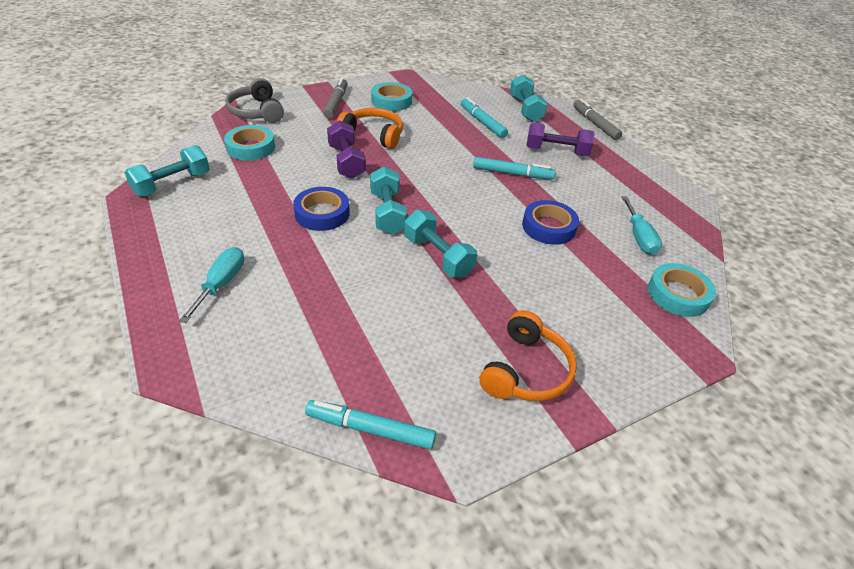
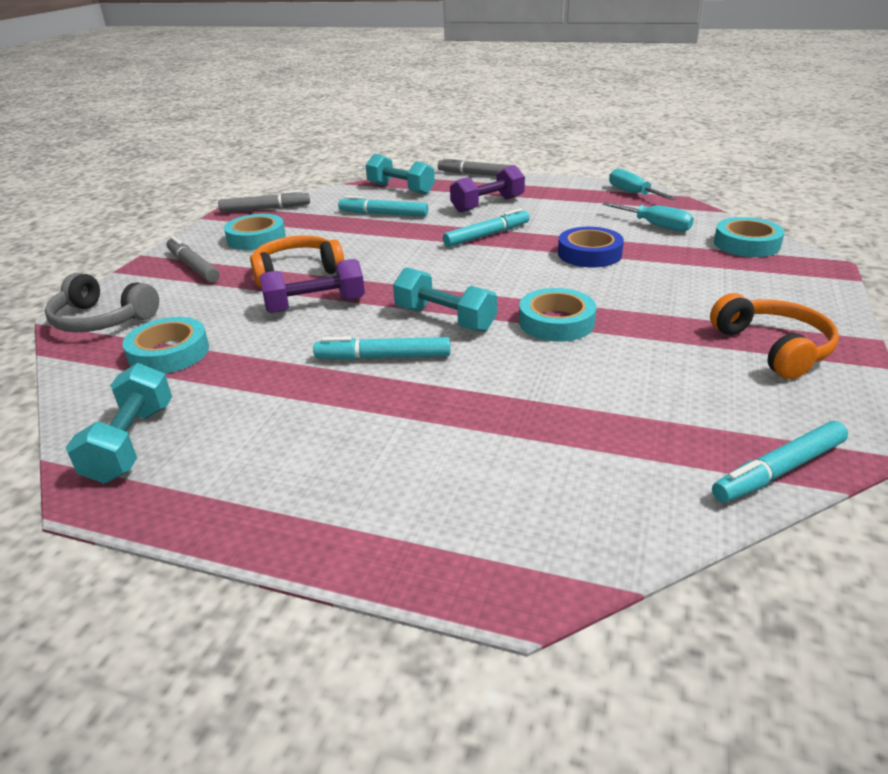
camera: 40 degrees left, 10 degrees down
(221, 284) = (409, 481): turquoise screwdriver -> turquoise screwdriver (633, 193)
(322, 213) = (383, 357): blue tape -> turquoise marker
(346, 162) = (315, 305): purple dumbbell -> purple dumbbell turned 45 degrees counterclockwise
(428, 83) = (265, 209): none -> grey marker
(438, 256) = (556, 322): turquoise dumbbell -> turquoise tape

